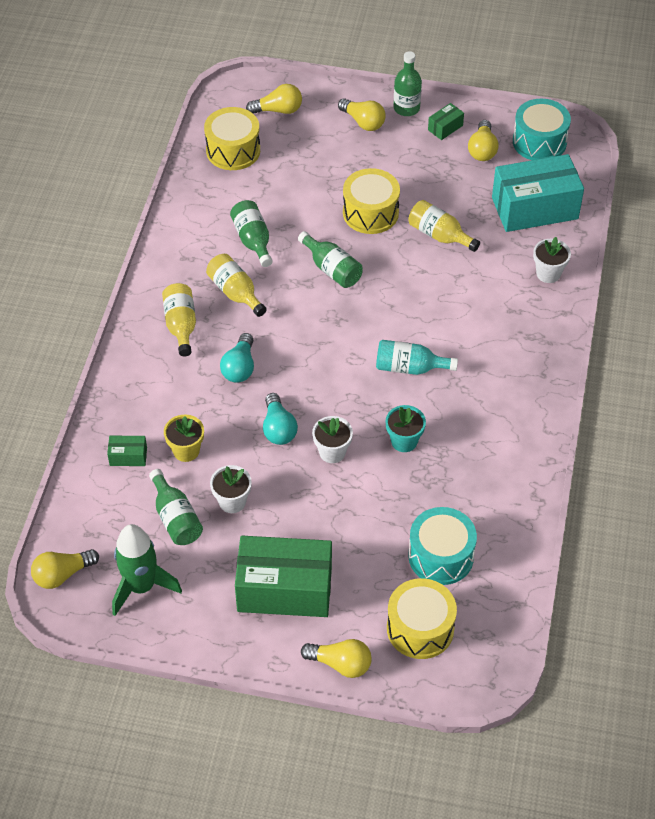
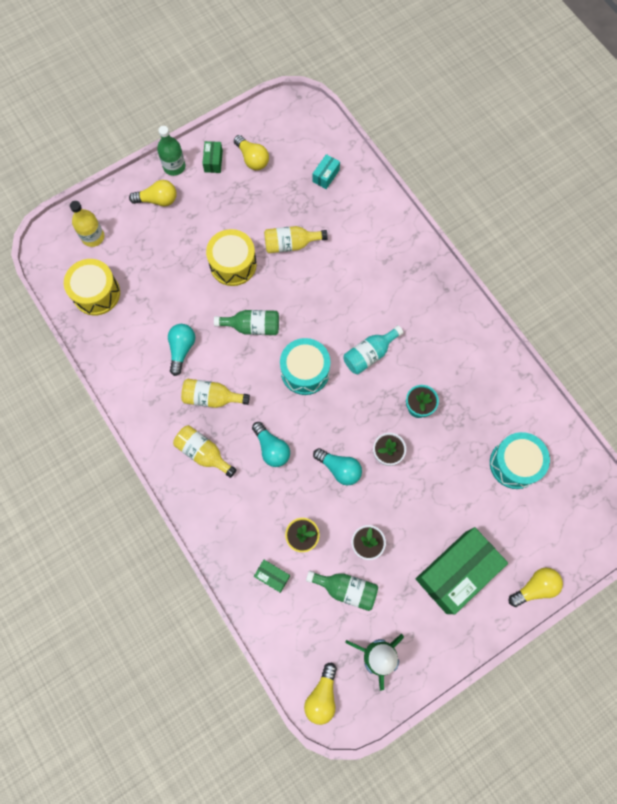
camera: 45 degrees left, 20 degrees up
(128, 456) = (272, 576): green box -> green box turned 75 degrees clockwise
(253, 240) = (181, 349): green bottle -> turquoise light bulb
(278, 110) = (93, 237): yellow light bulb -> yellow bottle
(420, 628) = (551, 521): yellow drum -> none
(534, 208) = (326, 176): turquoise box -> turquoise box, size x0.42
(539, 142) = (280, 124): turquoise drum -> turquoise drum (305, 371)
(548, 273) = (379, 216): white flower pot -> none

